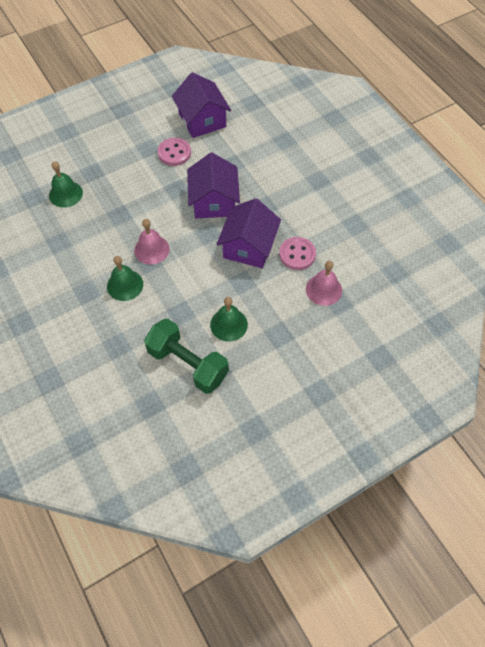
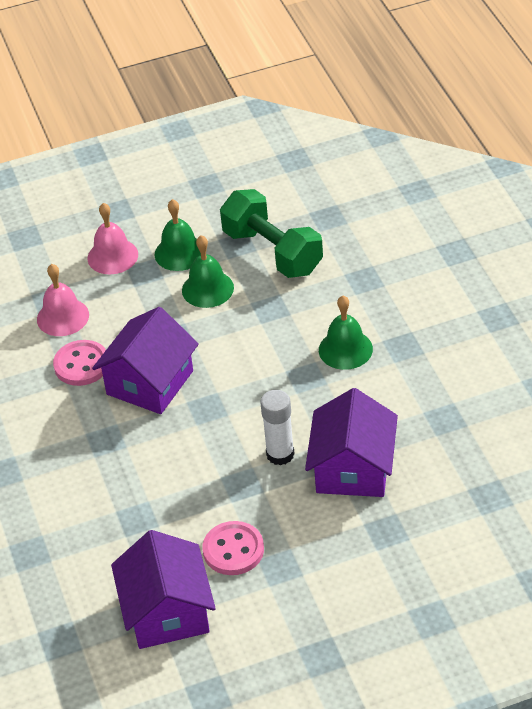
camera: 165 degrees left, 15 degrees down
(66, 194) = (433, 495): green bell -> green bell (179, 253)
(151, 249) = (299, 393): pink bell -> pink bell (112, 256)
(157, 208) = (280, 454): none -> white glue stick
(214, 201) = (185, 456): purple house -> purple house (353, 469)

